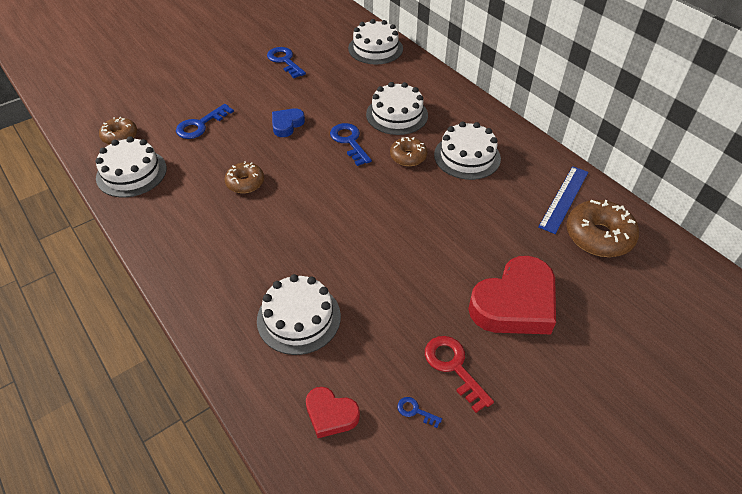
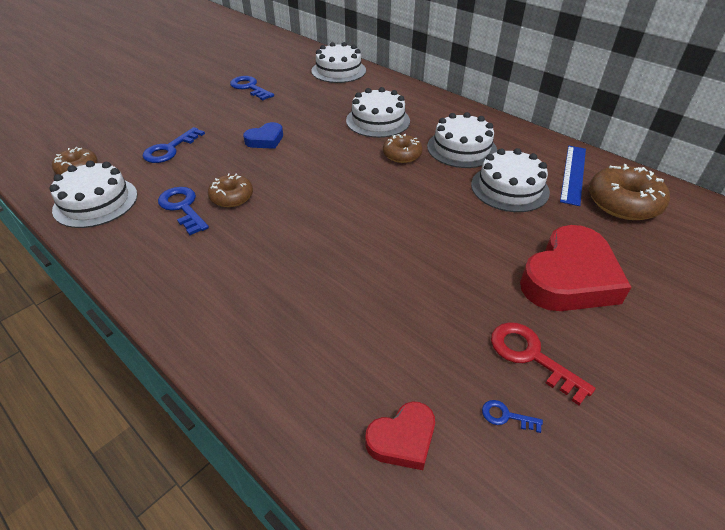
camera: 10 degrees left, 5 degrees down
(287, 125) = (265, 140): blue heart -> blue heart turned 150 degrees counterclockwise
(299, 318) = (329, 328): white cake -> white cake (509, 188)
(331, 414) = (402, 439): red heart -> red heart turned 45 degrees counterclockwise
(349, 141) = (336, 148): blue key -> blue key (182, 207)

